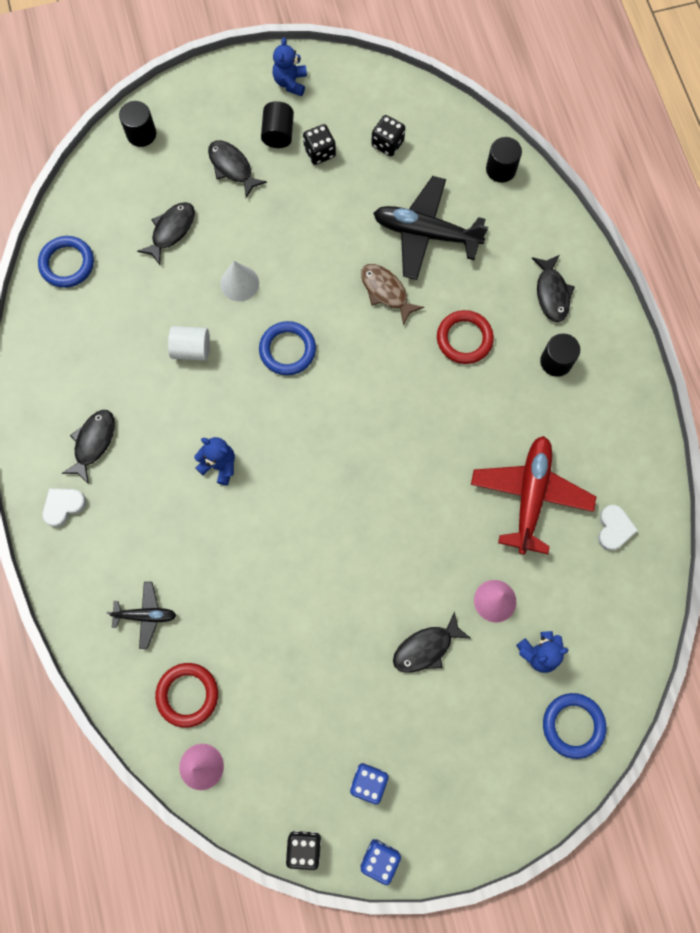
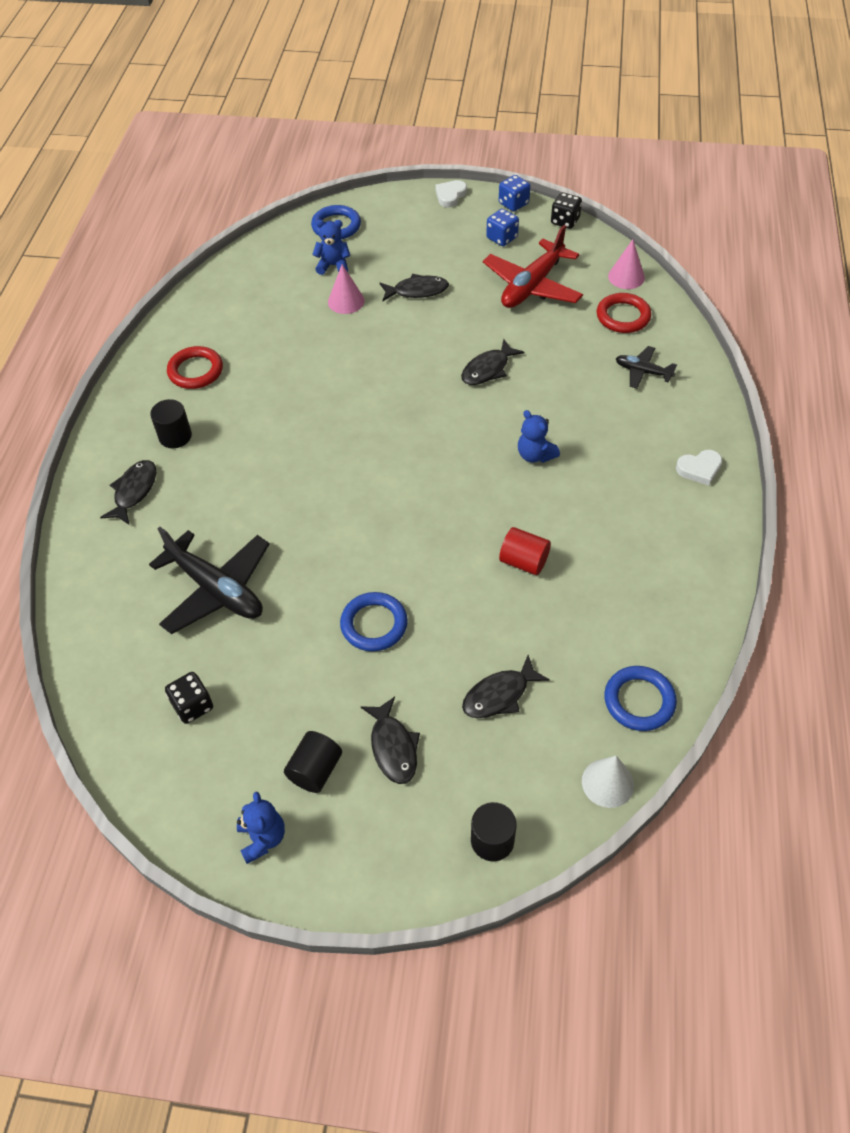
camera: 155 degrees left, 20 degrees down
(93, 443) = (655, 511): black fish -> black fish (488, 369)
(191, 349) = (524, 561): white cylinder -> red cylinder
(239, 283) = (444, 609): white cone -> white cone (607, 783)
(287, 350) = (423, 528): blue ring -> blue ring (374, 624)
(290, 82) = (262, 838): blue teddy bear -> blue teddy bear turned 45 degrees counterclockwise
(319, 152) = (278, 726): black dice -> none
(386, 292) = (294, 547): brown fish -> none
(464, 339) = (245, 481): red ring -> red ring (195, 371)
(501, 169) = (90, 628): black cylinder -> none
(530, 496) = (271, 353): red plane -> red plane (532, 286)
(614, 529) = (221, 314): white heart -> white heart (450, 196)

